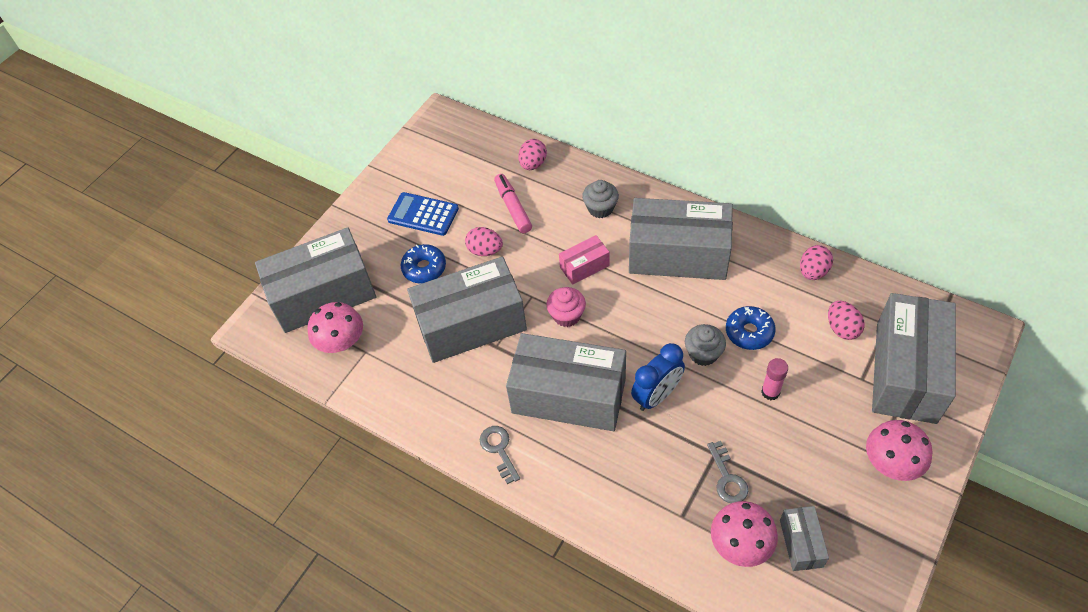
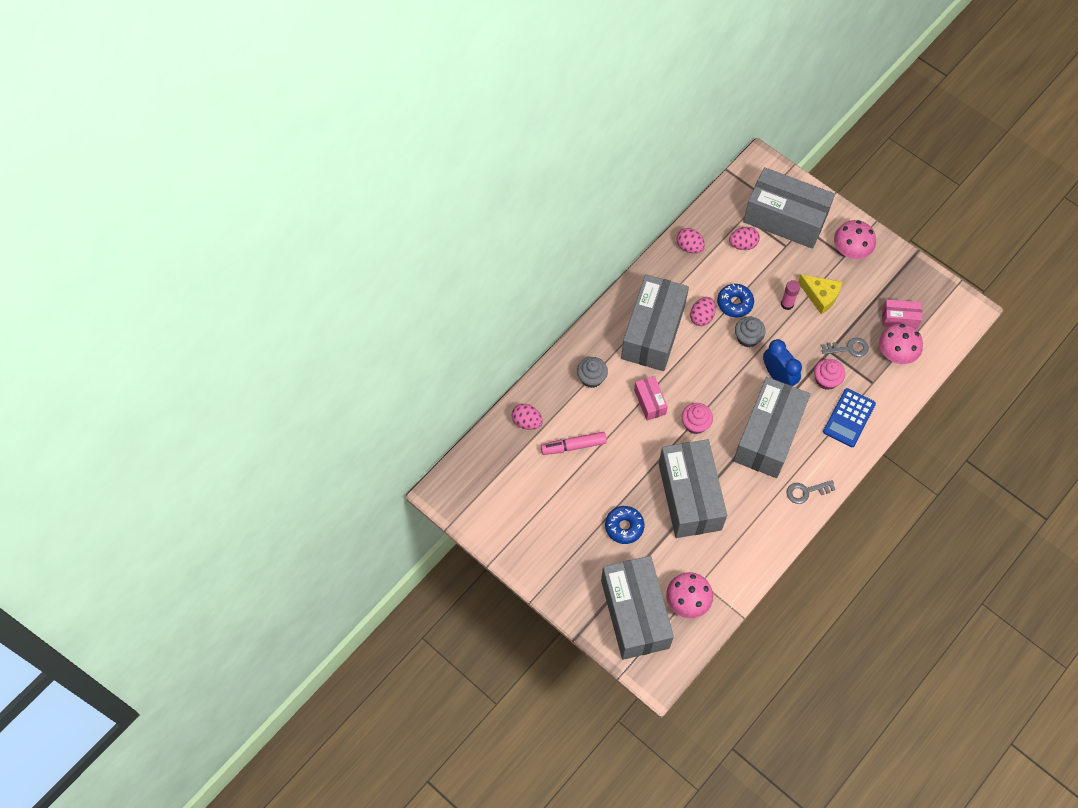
camera: 85 degrees left, 10 degrees up
(423, 214) = (563, 521): blue calculator -> blue calculator (849, 418)
(485, 250) = (616, 475): pink egg -> pink egg (701, 317)
(668, 455) = (826, 380): none -> pink cupcake
(799, 432) = (820, 296): none -> yellow cheese
(801, 543) = (899, 318): grey box -> pink box

